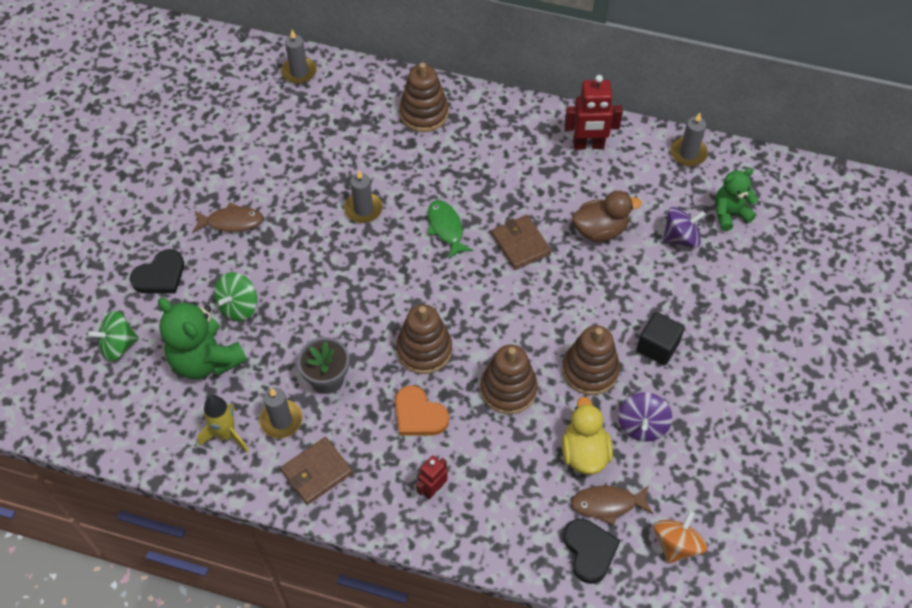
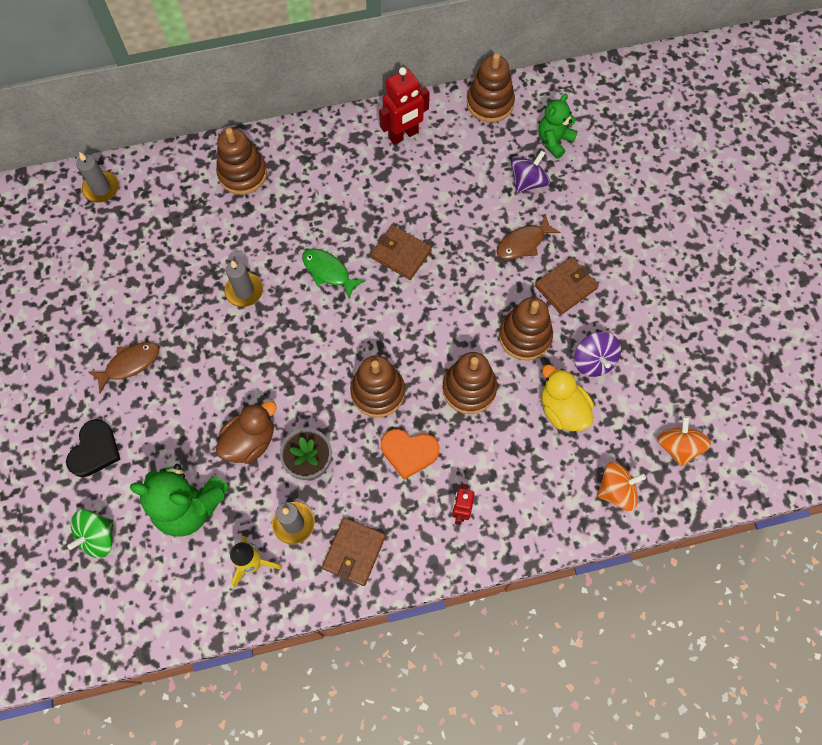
camera: 30 degrees left, 10 degrees up
(238, 306) = (188, 440): green spinning top -> none
(589, 551) = (616, 490): black heart -> orange spinning top
(600, 230) = (459, 208): brown duck -> brown duck (250, 441)
(607, 504) = (606, 443): brown fish -> brown fish (523, 243)
(657, 347) = (565, 287): black cube -> brown wallet
(688, 153) = (490, 103): grey candle -> brown stacking toy

